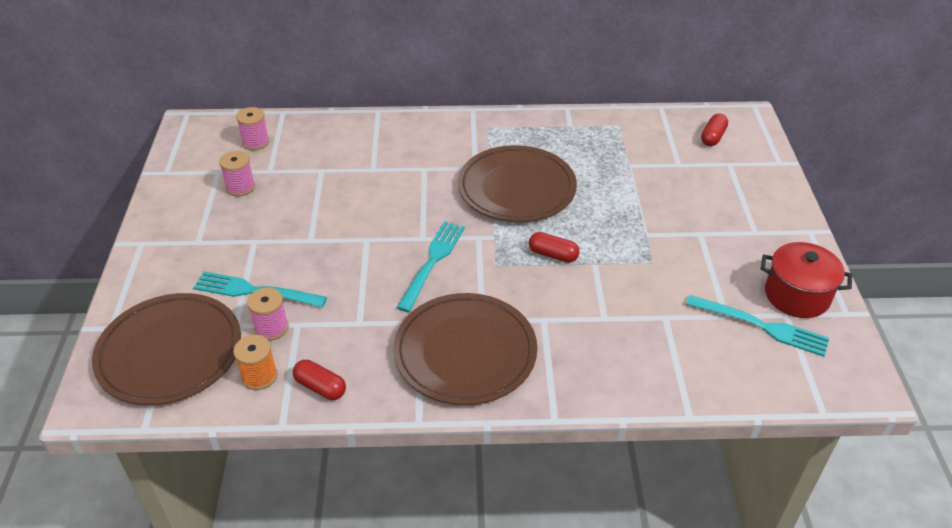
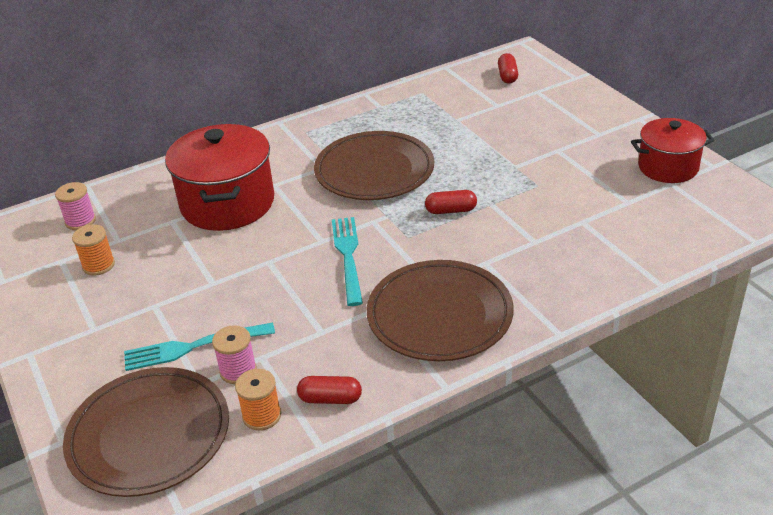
camera: 25 degrees left, 5 degrees down
(240, 187) = (98, 265): pink spool -> orange spool
(374, 171) = (227, 203): none -> red pot
(762, 326) = (661, 199): turquoise fork -> none

